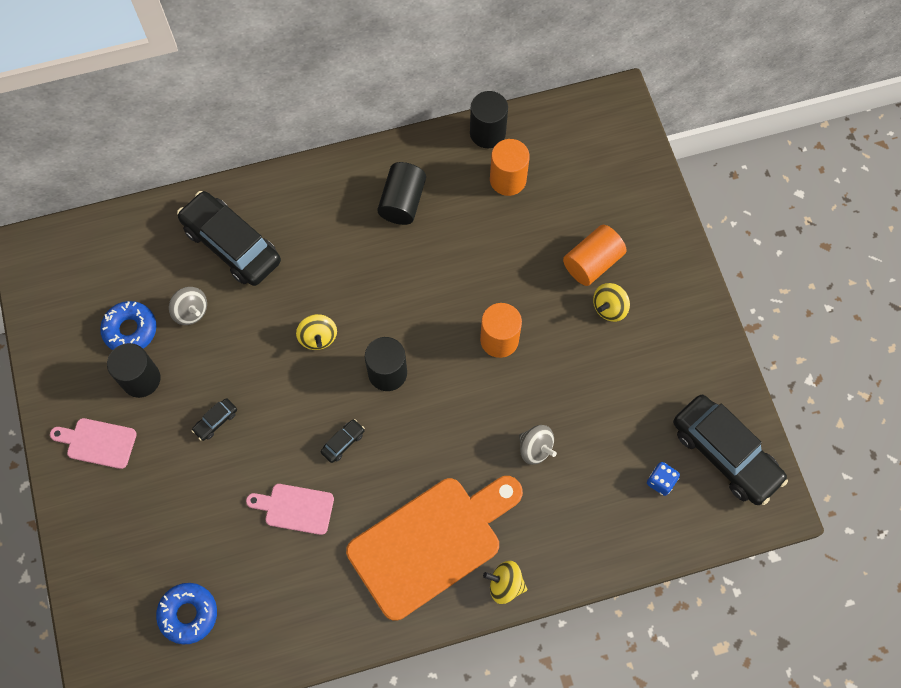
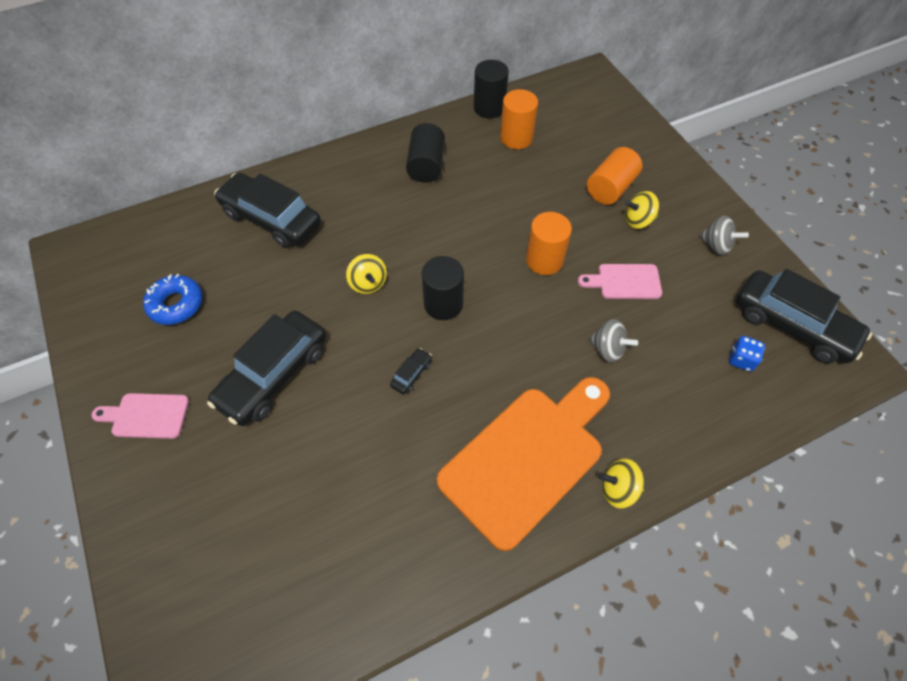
camera: 10 degrees left, 10 degrees down
(141, 379) = (190, 347): black cylinder -> none
(188, 614) = (265, 587): blue donut -> none
(191, 311) = (237, 279): grey spinning top -> grey spinning top (716, 245)
(216, 421) = (274, 375): black car -> black car, size x2.49
(295, 508) = (372, 447): pink cutting board -> pink cutting board (624, 282)
(609, 308) = (638, 220): yellow spinning top -> yellow spinning top turned 45 degrees clockwise

